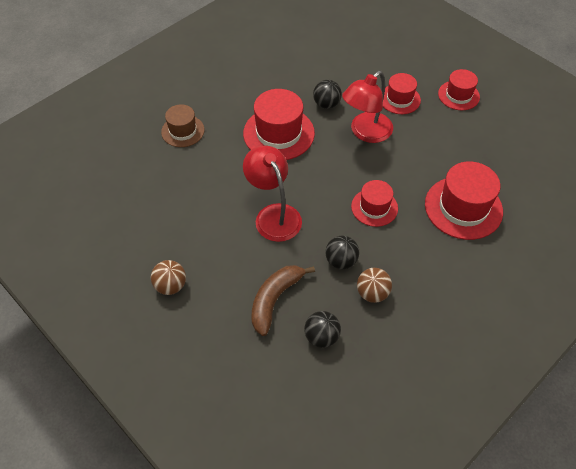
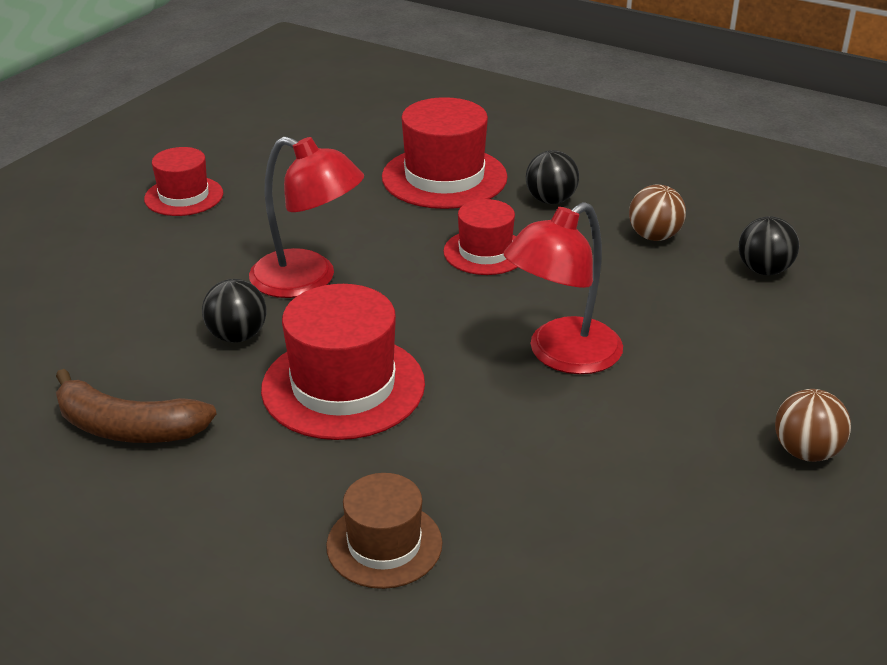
camera: 105 degrees left, 20 degrees down
(275, 299) = (736, 324): brown banana -> brown banana (128, 428)
(341, 261) = (615, 270): black ball -> black ball (550, 200)
(399, 99) = (205, 253): red hat -> none

